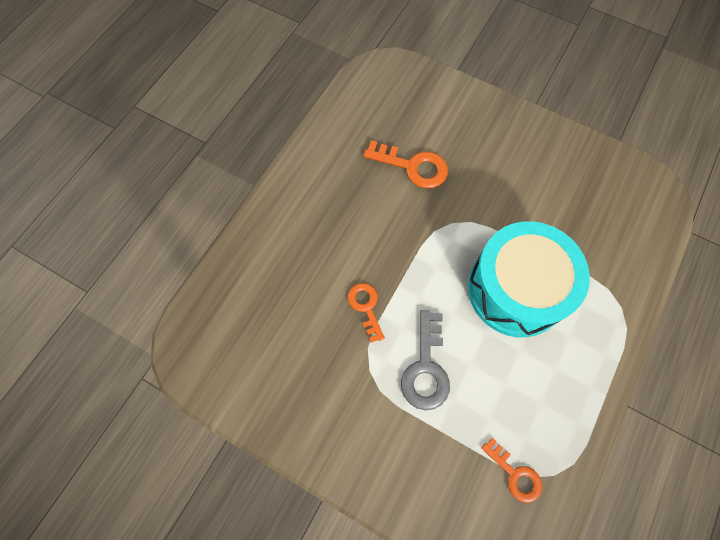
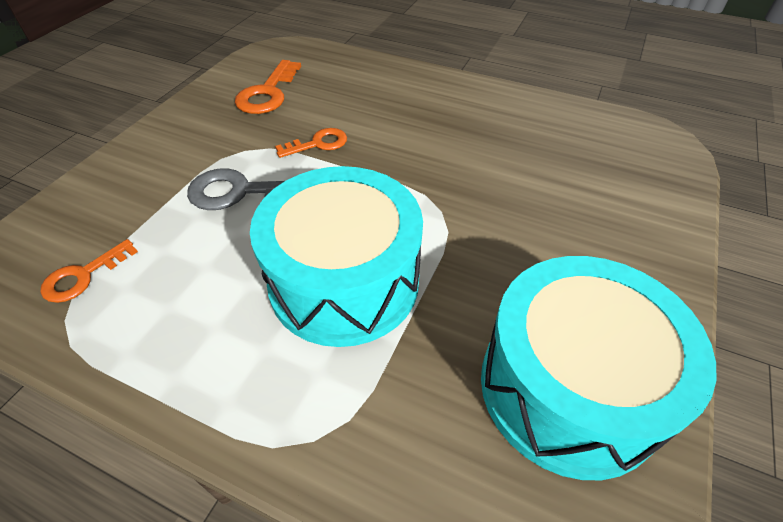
camera: 85 degrees right, 20 degrees down
(413, 166) = (518, 172): orange key -> orange key (267, 93)
(583, 182) = (569, 388): none -> turquoise drum

